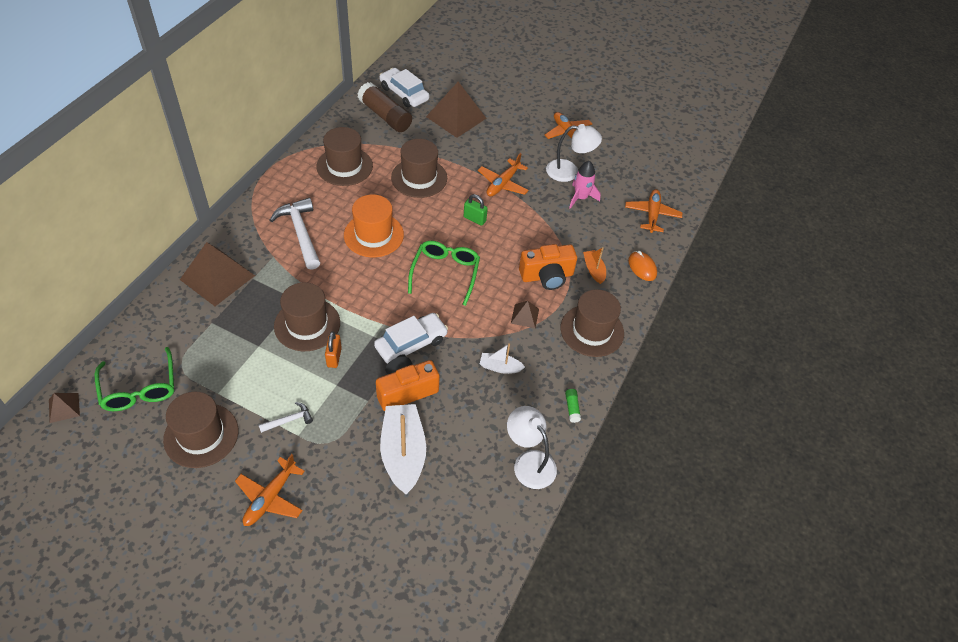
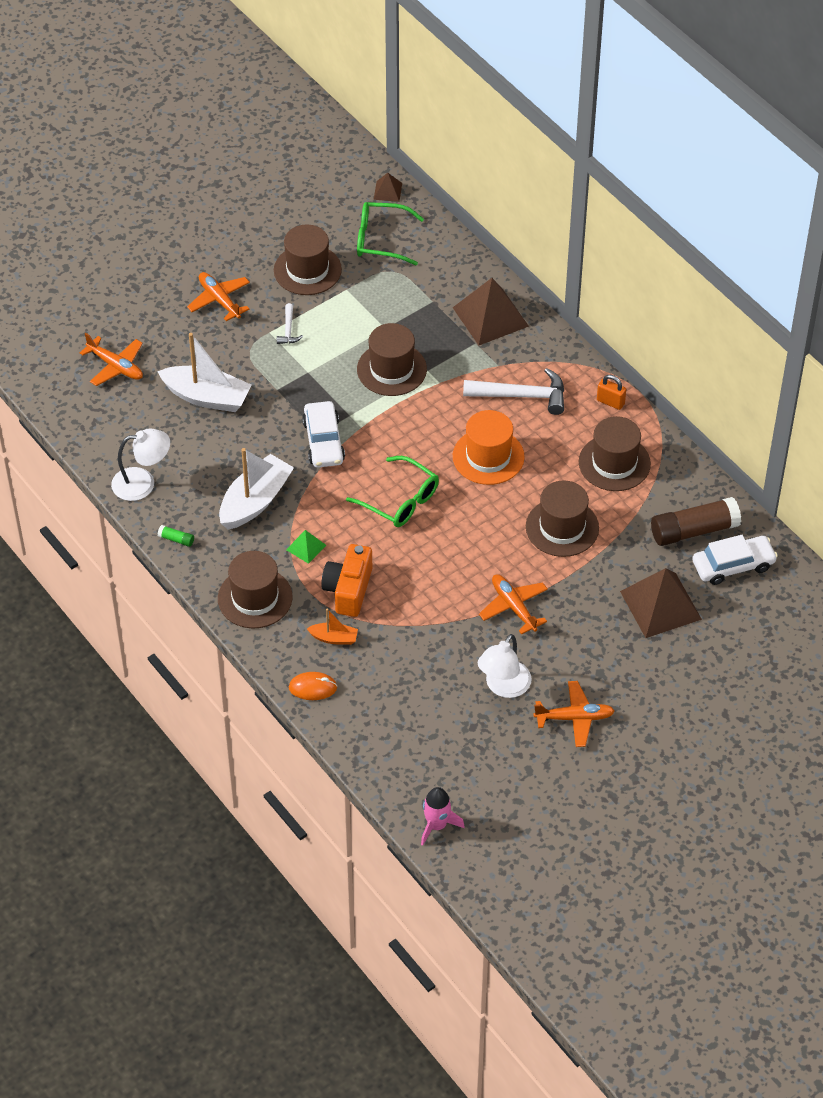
camera: 120 degrees right, 0 degrees up
(334, 357) = (340, 379): orange padlock -> orange padlock (610, 402)
(406, 390) = (271, 420): orange camera -> none
(474, 219) = (468, 556): green padlock -> none
(500, 367) = (255, 501): white boat -> white boat, size x2.01
(524, 316) = (306, 547): brown pyramid -> green pyramid
(580, 198) = (452, 678): pink rocket -> pink rocket (437, 825)
(652, 214) = (387, 741): orange plane -> orange plane (116, 366)

